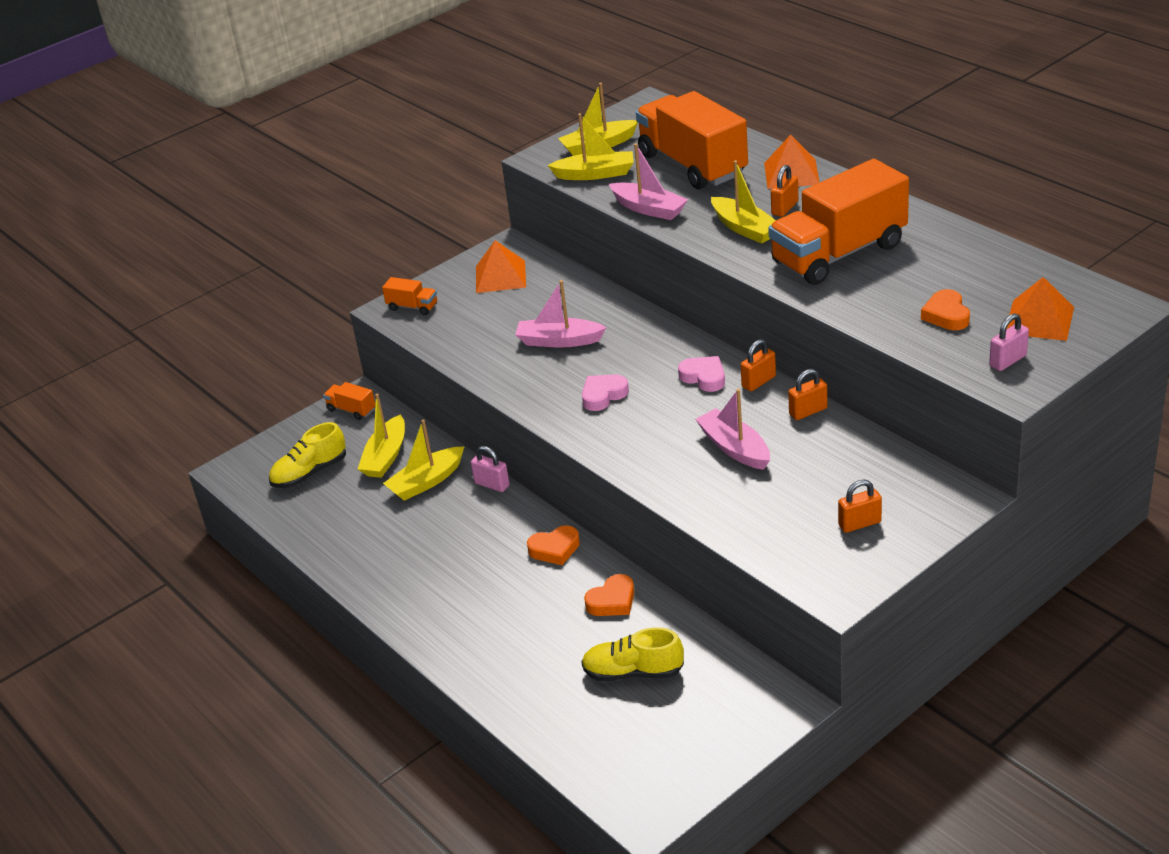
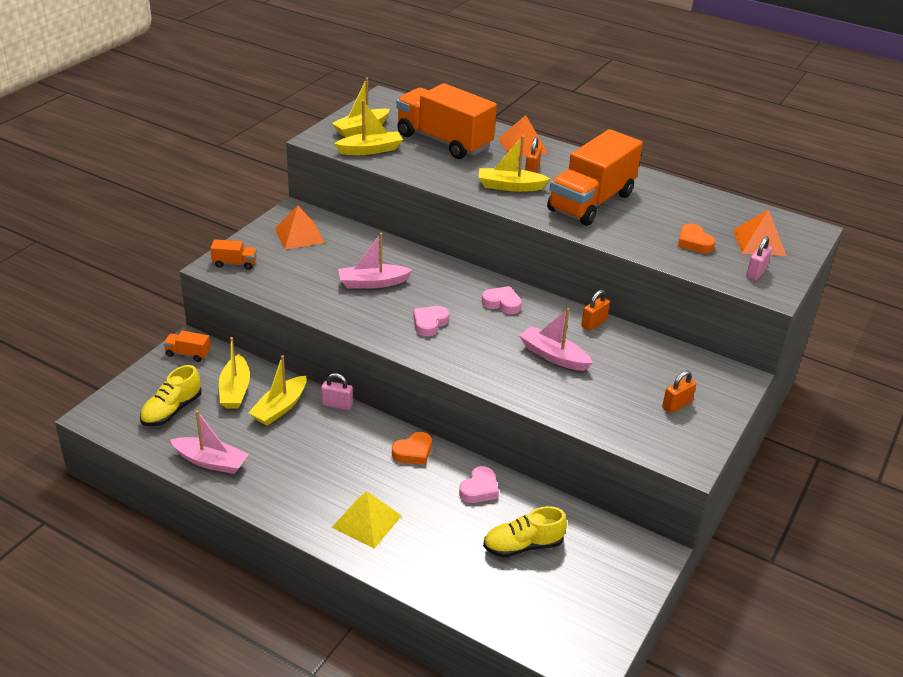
camera: 25 degrees left, 0 degrees up
(467, 621) = (366, 521): none -> yellow pyramid
(612, 601) = (479, 489): orange heart -> pink heart
(649, 209) = (427, 175): pink boat -> pink boat (211, 462)
(744, 228) = (510, 186): yellow boat -> yellow boat turned 150 degrees clockwise
(758, 382) = (545, 304): orange padlock -> none

